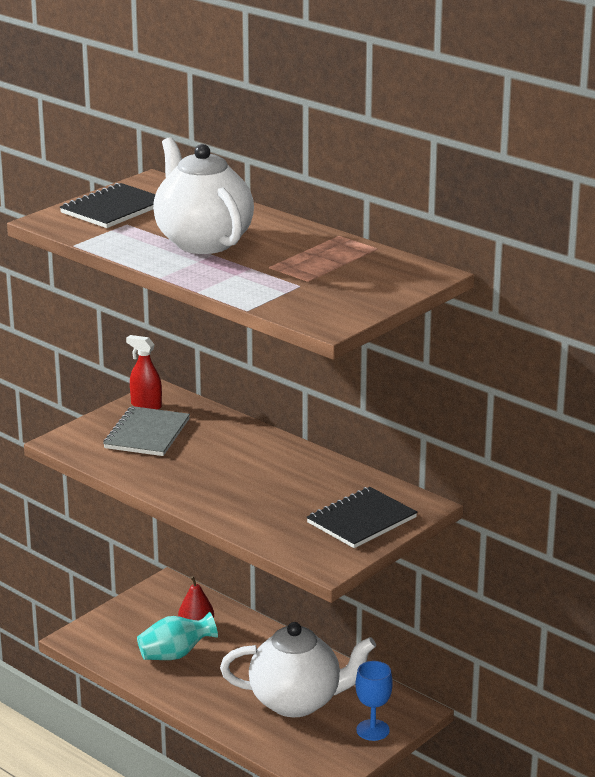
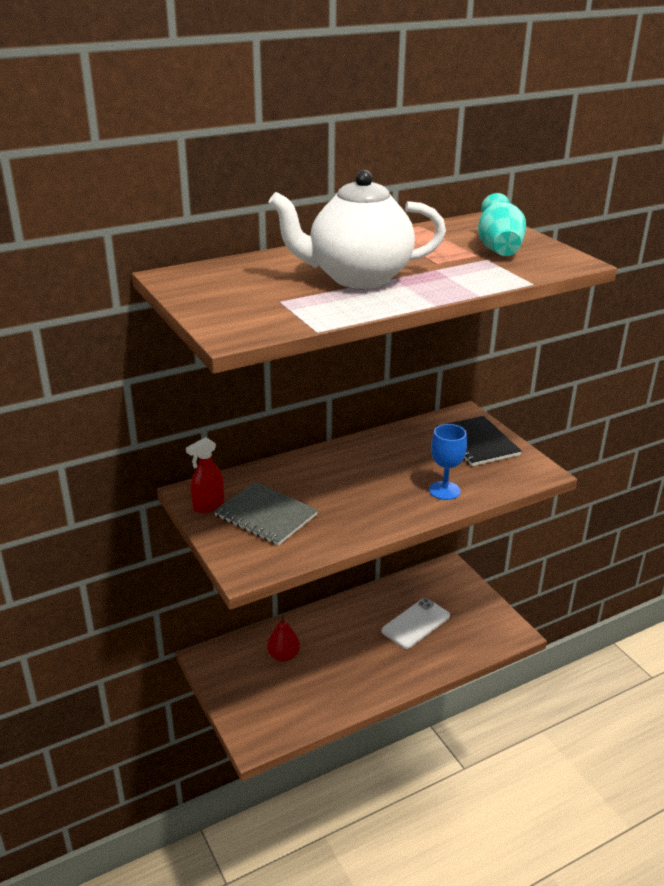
camera: 70 degrees left, 5 degrees up
(114, 209) = (231, 301): black notebook -> none
(175, 655) = (317, 678): turquoise vase -> turquoise vase (499, 248)
(297, 702) = (416, 623): white teapot -> white phone
(372, 730) = (466, 594): blue goblet -> blue goblet (444, 490)

